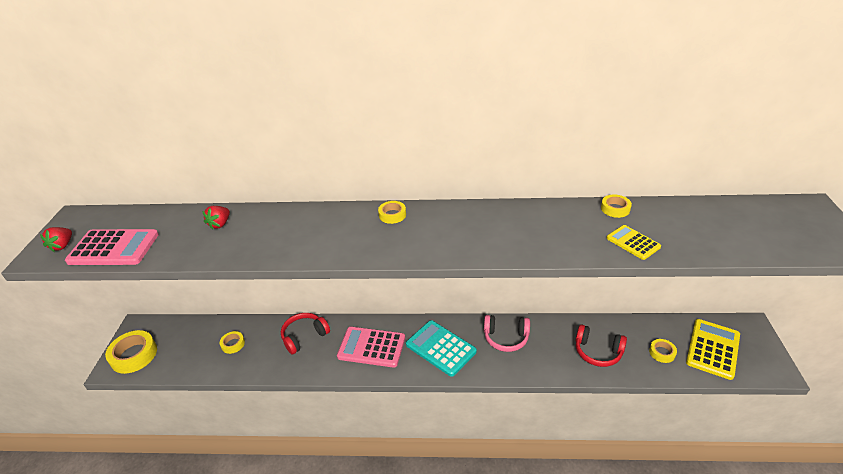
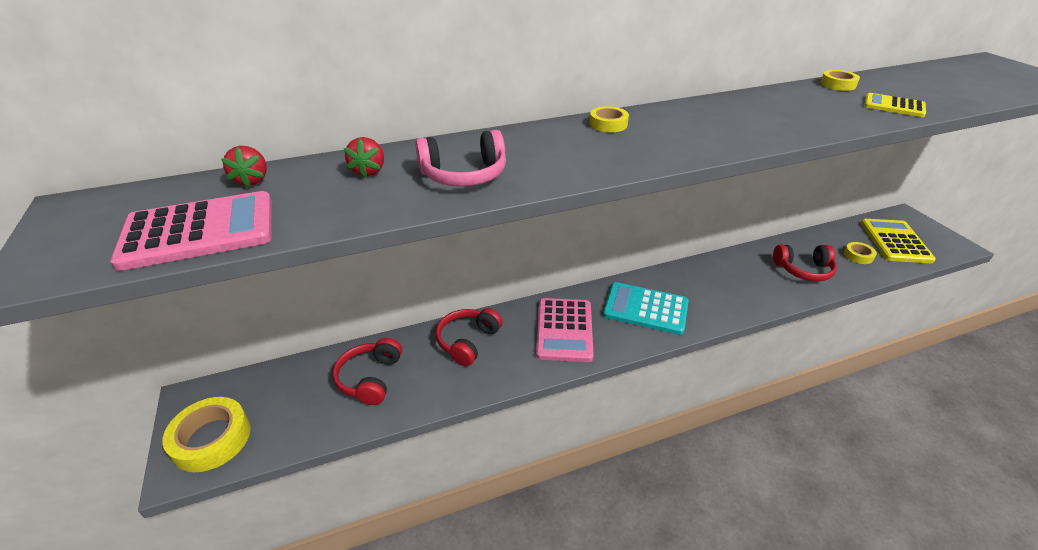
camera: 25 degrees left, 0 degrees up
(62, 246) = (82, 247): red strawberry -> red strawberry (252, 180)
(233, 344) = (370, 378): yellow tape -> red headphones
(371, 347) = (564, 330): pink calculator -> pink calculator turned 75 degrees counterclockwise
(506, 338) = (705, 280): pink headphones -> pink headphones (464, 175)

